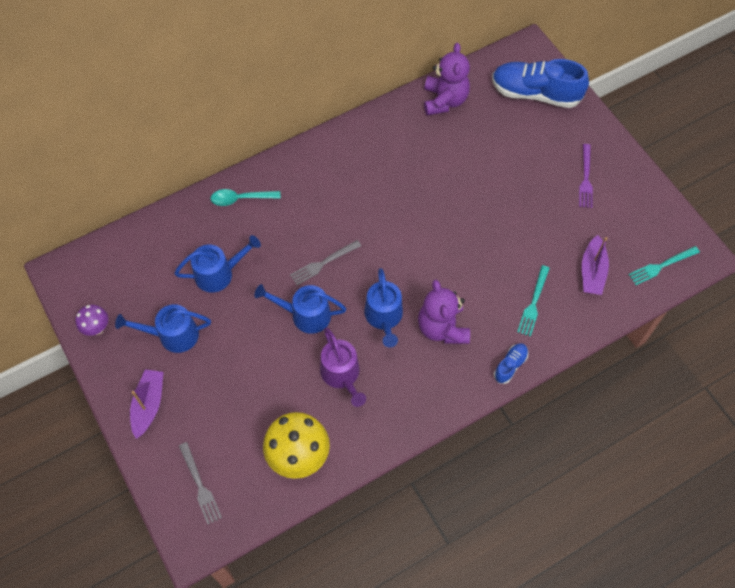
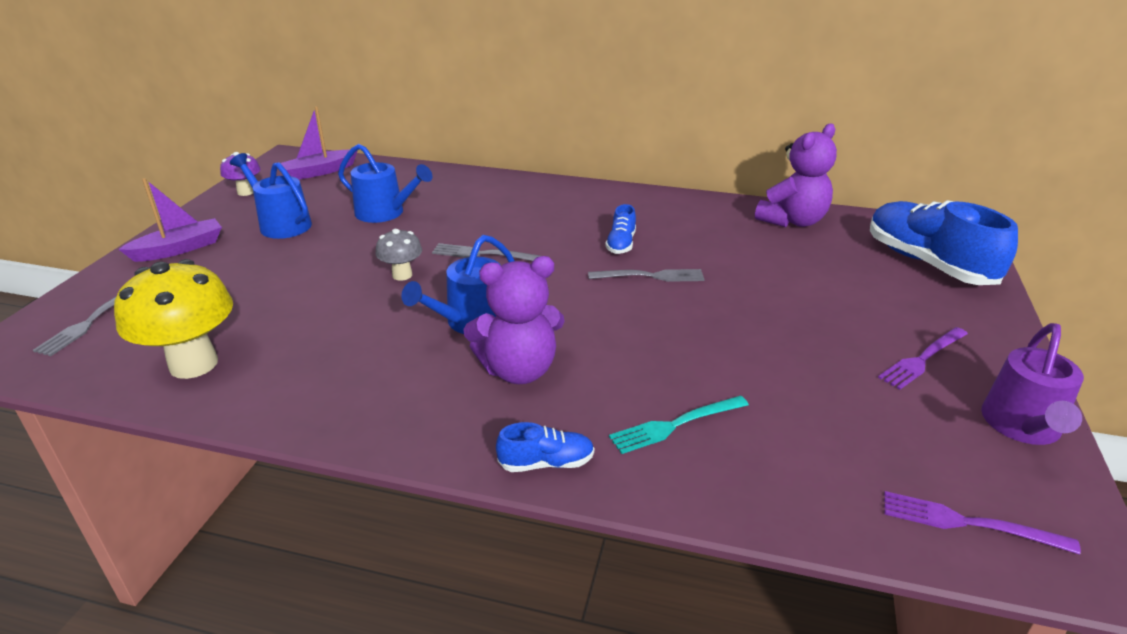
camera: 45 degrees right, 30 degrees down
(241, 199) = (484, 186): turquoise spoon -> none
(305, 315) = (402, 275): blue watering can -> grey mushroom
(342, 375) = (350, 335): purple watering can -> purple watering can (1022, 426)
(382, 194) = (621, 244): none -> blue shoe
(426, 210) = (651, 276): none -> grey fork
(442, 328) = (518, 370): purple teddy bear -> purple teddy bear turned 135 degrees counterclockwise
(592, 272) = (817, 451): purple boat -> purple boat (320, 172)
(661, 266) = (966, 523): turquoise fork -> purple fork

